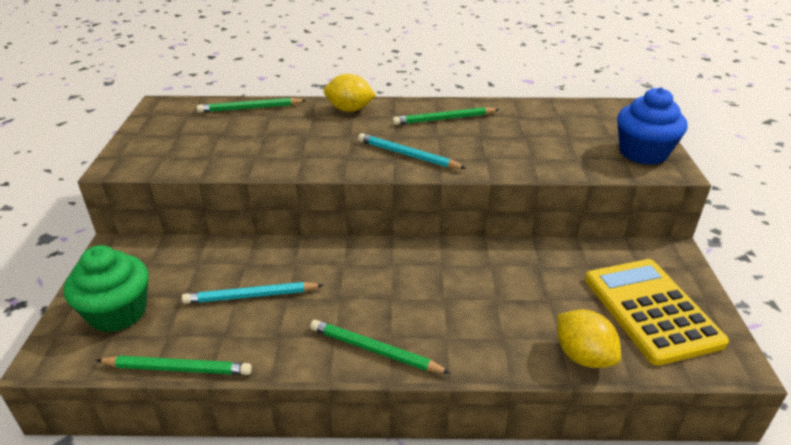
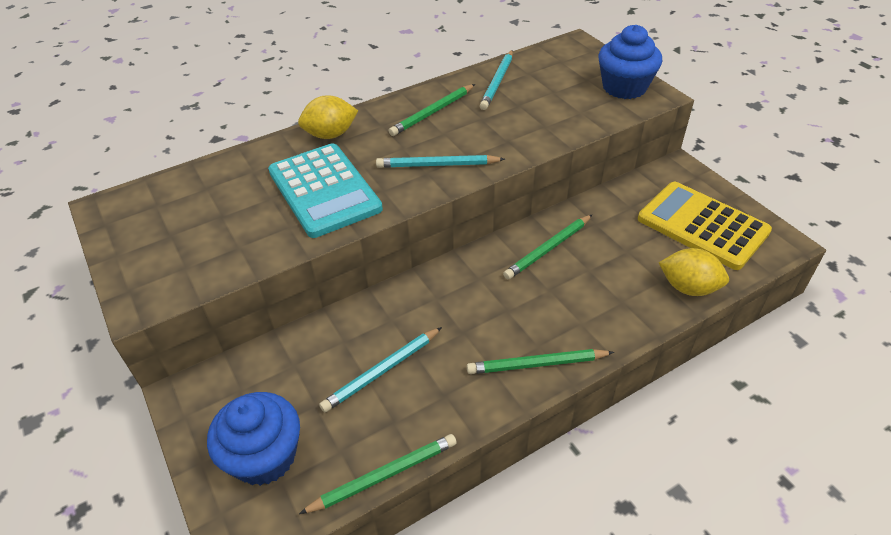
camera: 30 degrees left, 10 degrees up
(118, 312) = (264, 456): green cupcake -> blue cupcake
(250, 108) = (220, 172): green pencil -> green pencil (548, 249)
(304, 143) = (324, 190): none -> turquoise calculator
(523, 114) = (497, 82): none -> turquoise pencil

